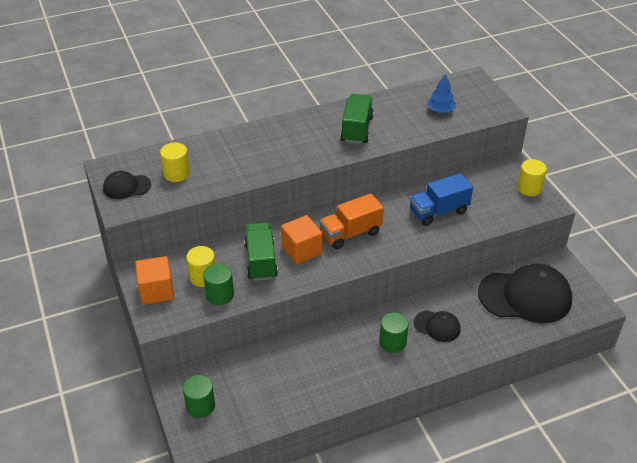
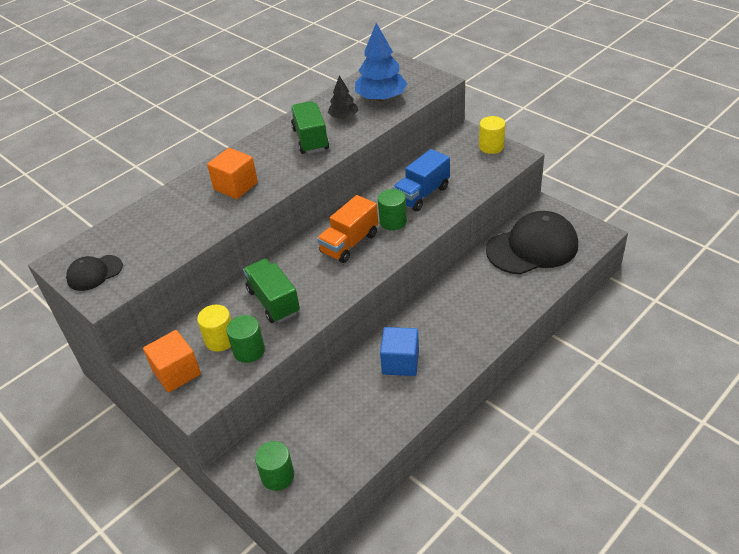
camera: 20 degrees left, 0 degrees up
(176, 174) = (144, 241): yellow cylinder -> none
(302, 250) = (310, 276): orange cube -> orange cube (236, 186)
(348, 353) = (400, 362): none -> blue cube
(392, 342) = (437, 335): green cylinder -> green cylinder (393, 221)
(397, 118) = (343, 117): none -> black tree
(437, 326) = (469, 304): black cap -> none
(440, 110) = (381, 98): blue tree -> blue tree, size x1.76

